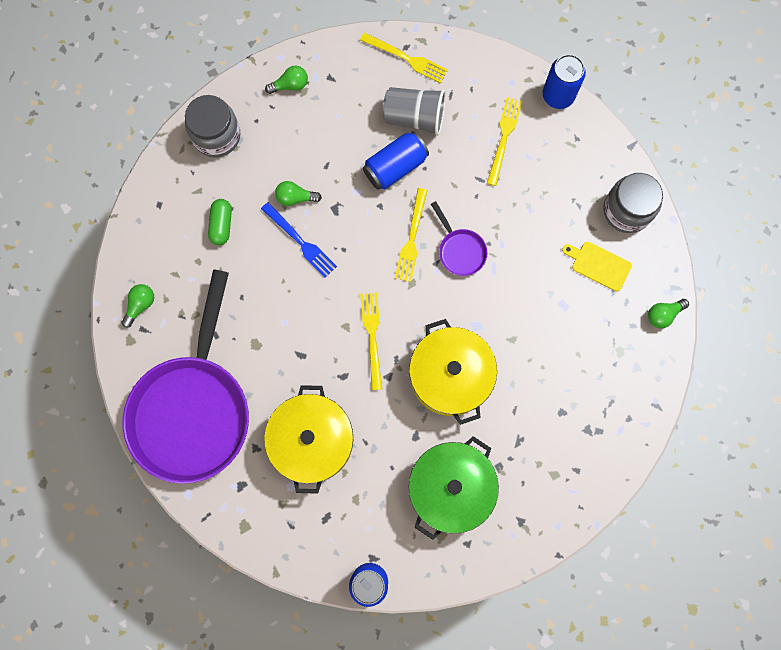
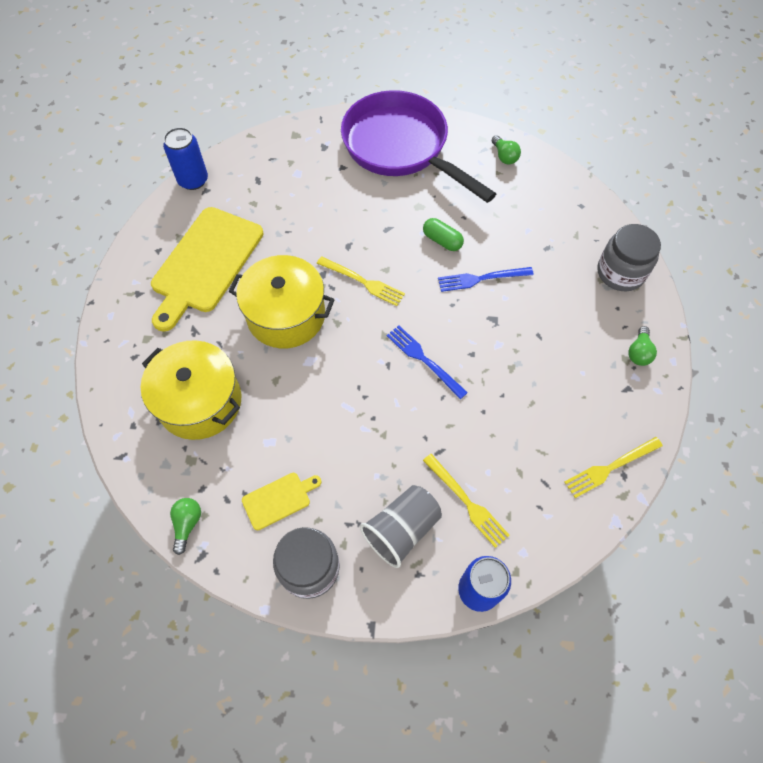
camera: 125 degrees right, 15 degrees down
(221, 225) = (535, 235): green capsule -> green capsule (442, 241)
(295, 197) = (524, 297): green light bulb -> none
(312, 441) = (317, 201): yellow pot -> yellow pot (200, 402)
(395, 166) = (501, 388): blue can -> none
(411, 238) = (424, 359): yellow fork -> blue fork
(414, 117) = (541, 435): grey cup -> grey cup (401, 530)
(450, 488) = (205, 263): green pot -> yellow cutting board
(460, 250) = (384, 390): purple pan -> none

